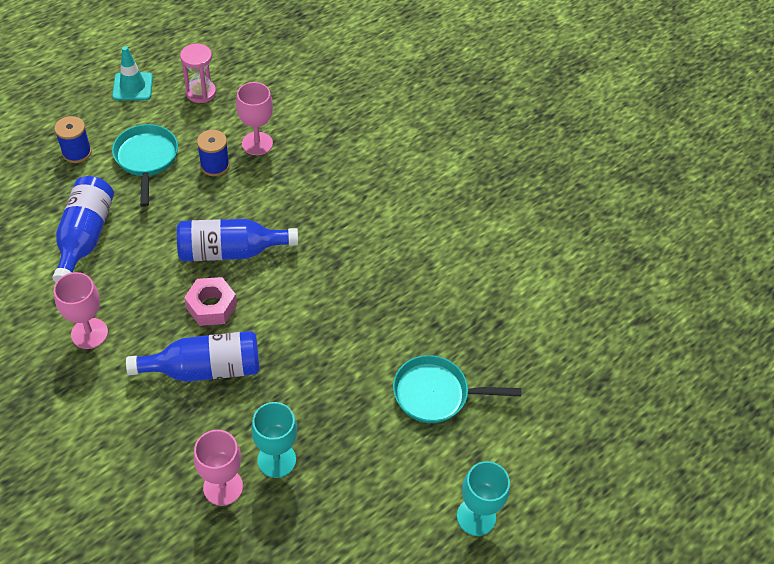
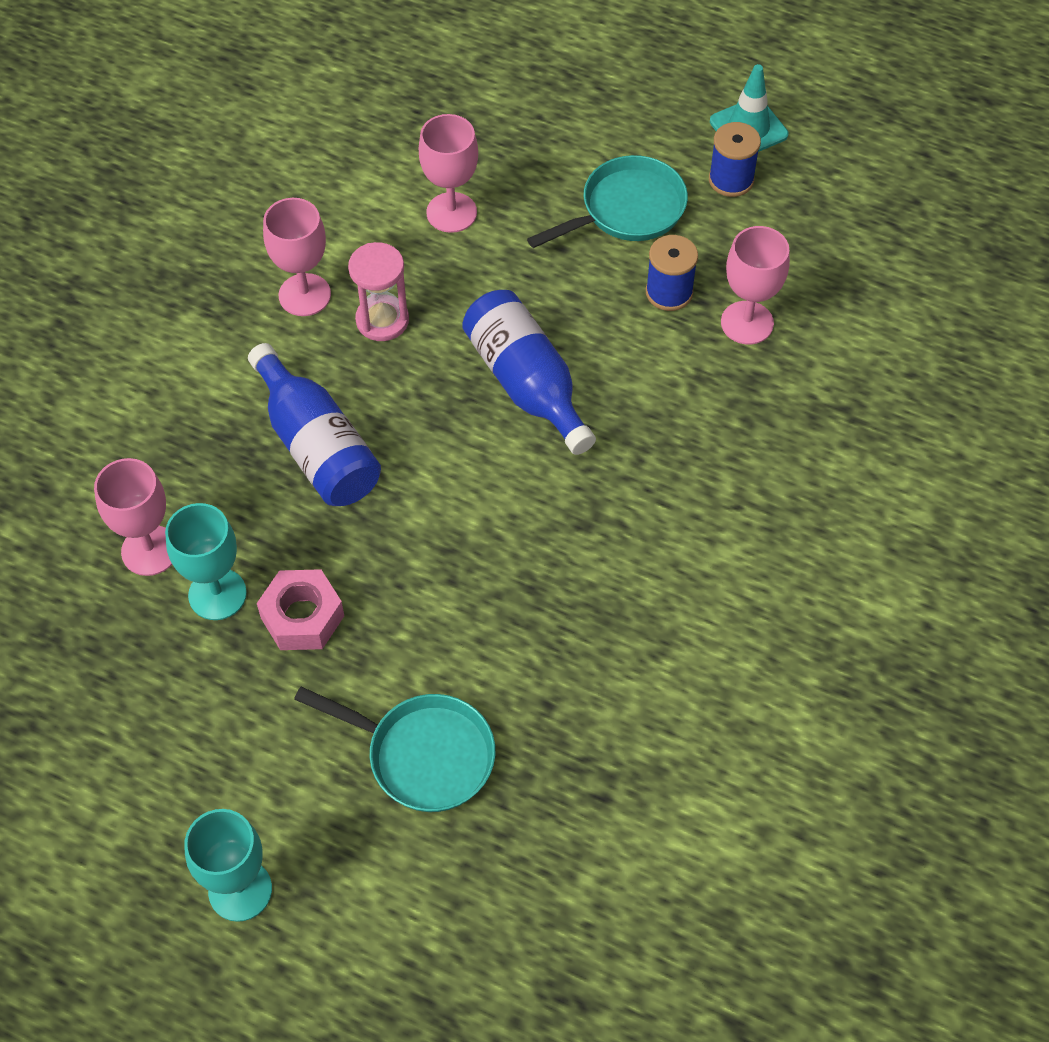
camera: 70 degrees right, 5 degrees up
(77, 152) = (586, 131): blue spool -> blue spool (731, 180)
(85, 237) = (451, 212): blue bottle -> pink goblet
(201, 92) = (797, 209): pink hourglass -> pink hourglass (382, 320)
(211, 306) = (420, 406): pink nut -> pink nut (302, 617)
(436, 394) = (423, 755): turquoise pan -> turquoise pan turned 135 degrees clockwise

